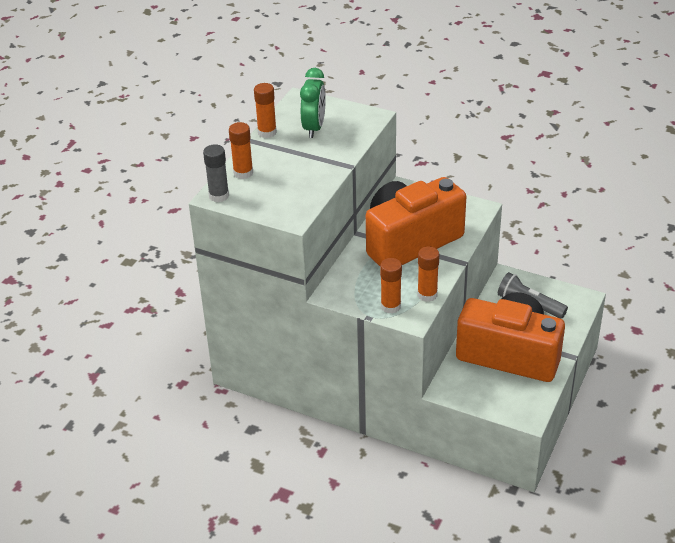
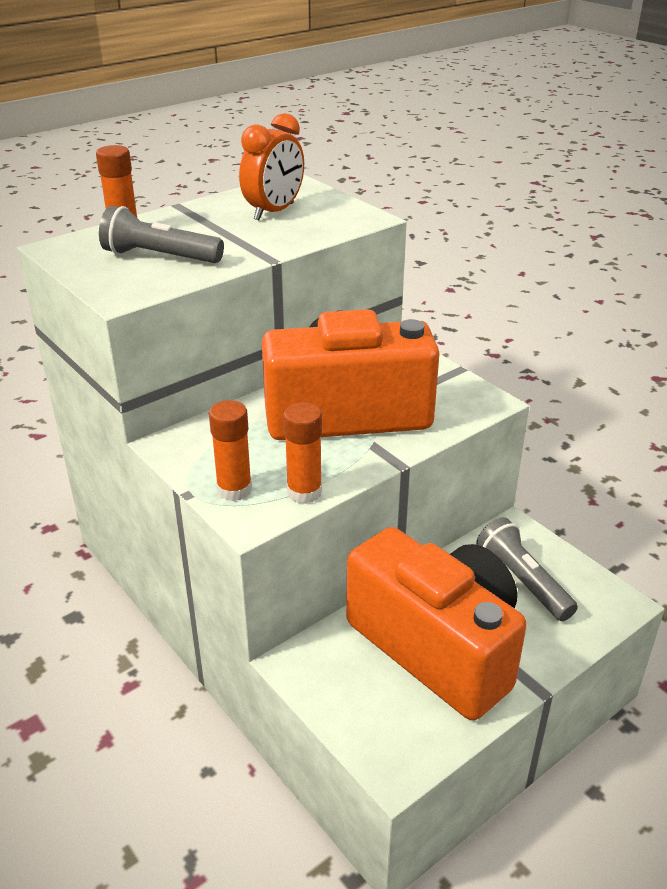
camera: 25 degrees right, 5 degrees down
(219, 196) = (61, 248): grey glue stick -> none
(267, 132) = (209, 203): orange glue stick -> none
(284, 184) = (160, 257): none -> grey flashlight
(314, 128) = (274, 212): green clock -> orange clock

